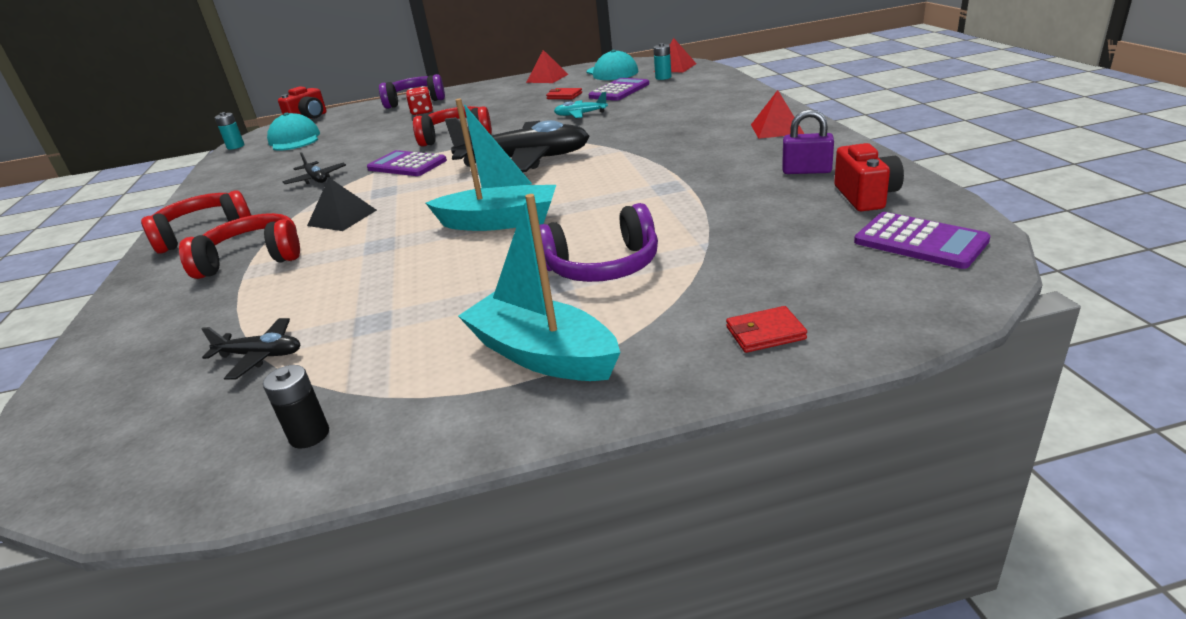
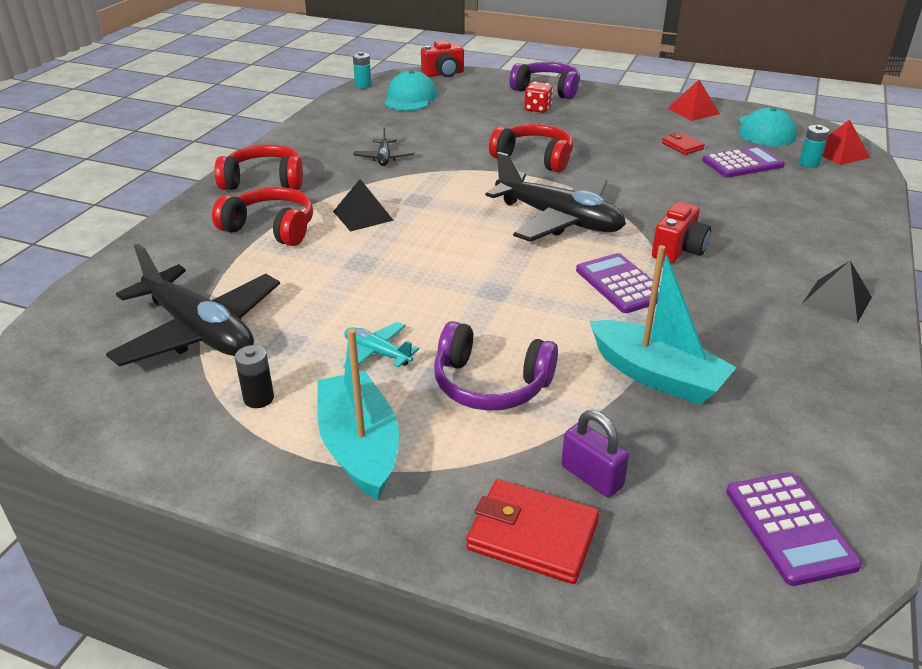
camera: 30 degrees right, 5 degrees up
(261, 356) = (199, 331): black plane -> black plane, size x2.21
(309, 435) = (168, 421): black battery -> black battery (259, 398)
(407, 165) = (462, 176): purple calculator -> purple calculator (621, 284)
(500, 222) = (466, 286): turquoise boat -> turquoise boat (657, 376)
(580, 114) = (669, 181): turquoise plane -> turquoise plane (377, 353)
(765, 333) = (532, 535): red wallet -> red wallet, size x1.74
(776, 129) = (836, 300): red pyramid -> black pyramid
(806, 171) = (794, 375): purple padlock -> purple padlock (591, 476)
(865, 196) = (810, 442): red camera -> red camera (678, 250)

